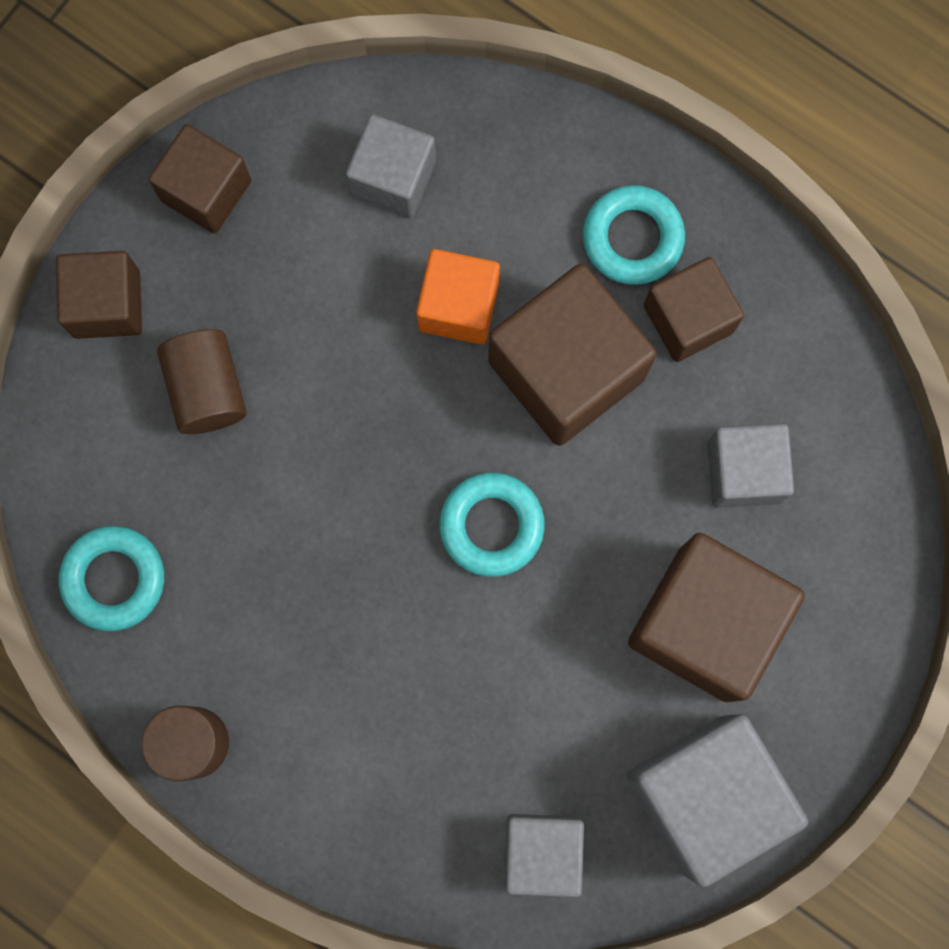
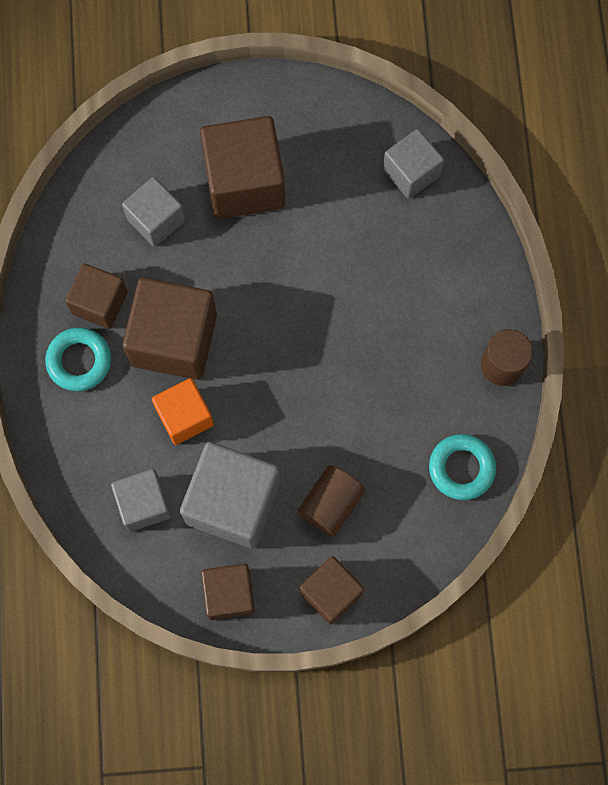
camera: 130 degrees left, 5 degrees down
(491, 526) = (281, 313): turquoise ring -> none
(705, 795) = (323, 123): grey cube -> grey cube (233, 502)

